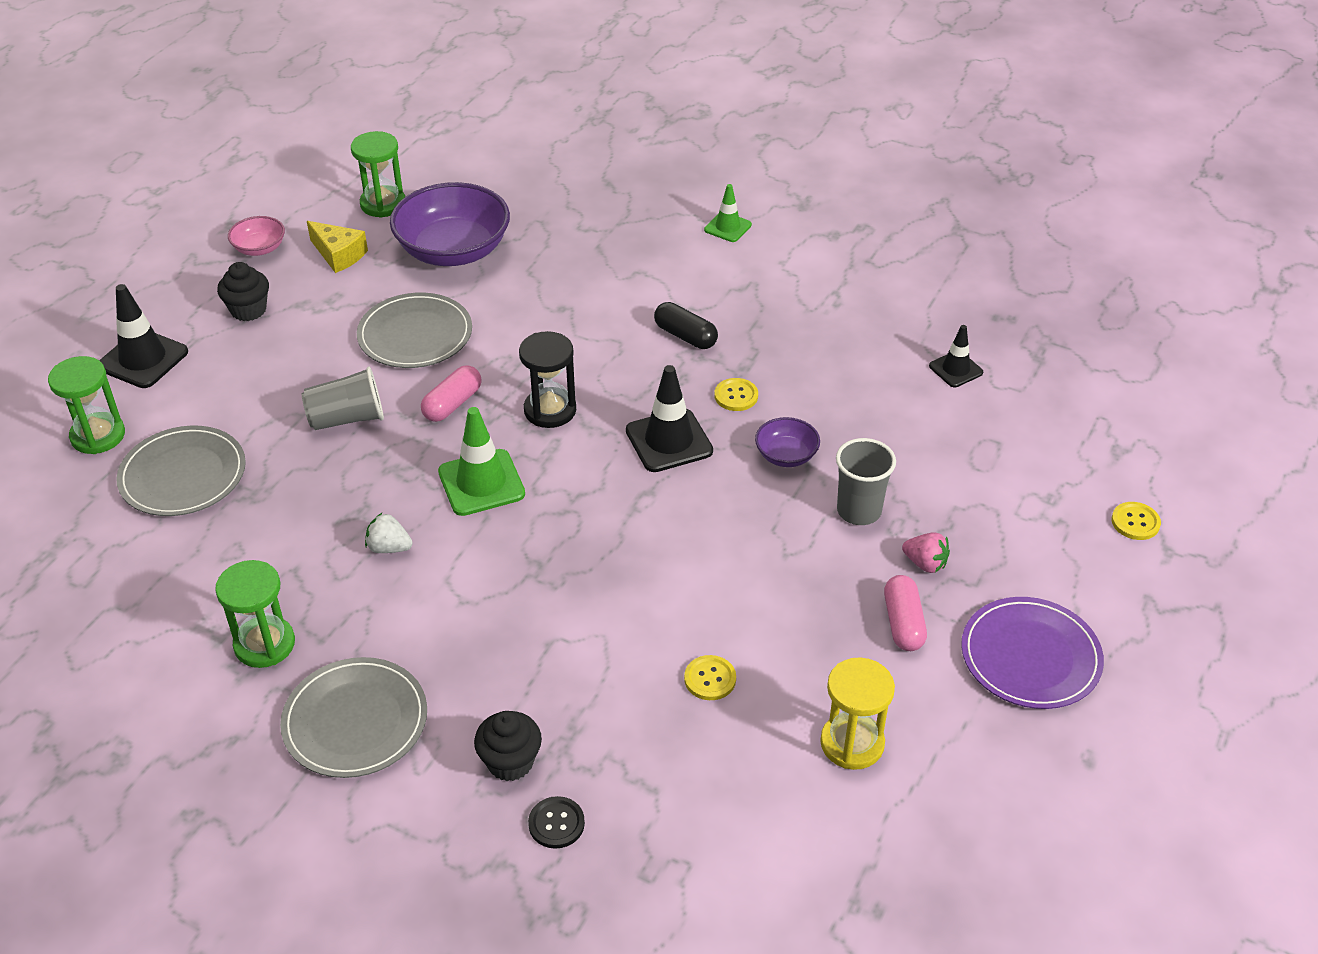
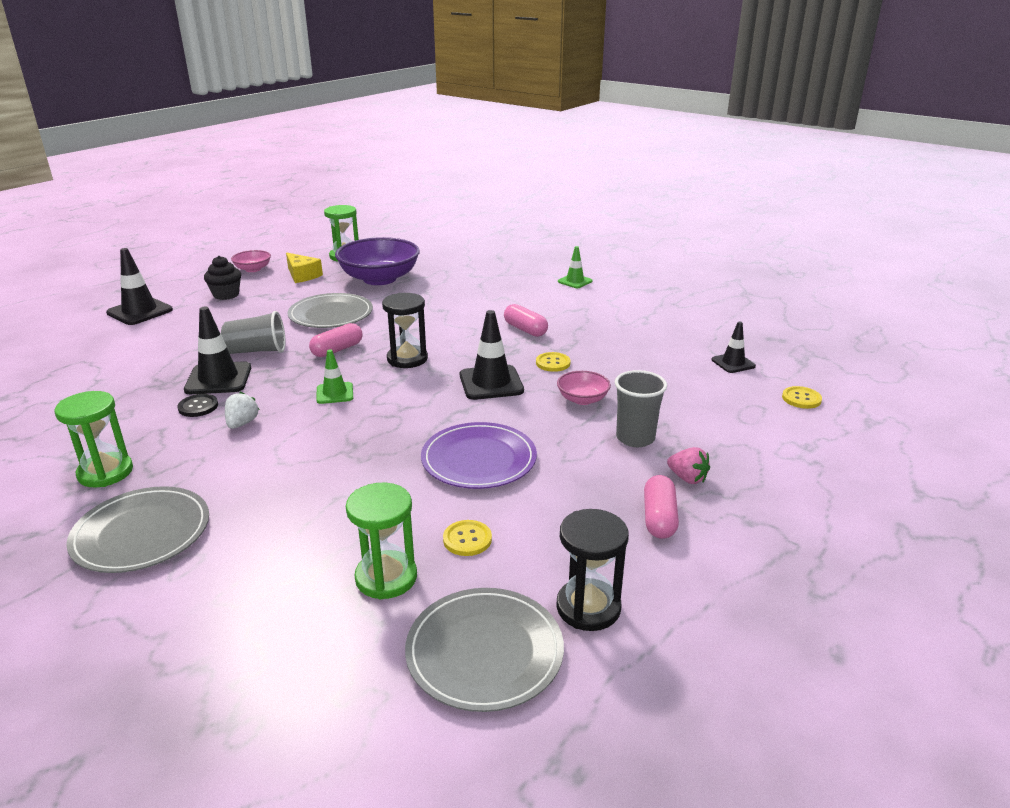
camera: 10 degrees right, 15 degrees down
(98, 436) = (79, 345): green hourglass -> green hourglass (386, 577)
(183, 475) = (120, 369): grey plate -> grey plate (484, 651)
(321, 476) = (218, 379): none -> black traffic cone
(389, 547) = (242, 423): white strawberry -> white strawberry turned 75 degrees clockwise
(481, 483) = (335, 393): green traffic cone -> green traffic cone, size x0.60
(510, 762) = (257, 581): black cupcake -> none
(556, 823) = (273, 638): black button -> black button (198, 407)
(685, 336) = (525, 329): black capsule -> pink capsule
(786, 455) = (582, 399): purple bowl -> pink bowl
(852, 743) = (588, 607): yellow hourglass -> black hourglass
(1030, 656) = (780, 557): purple plate -> purple plate (479, 459)
(1135, 522) = (887, 469): yellow button -> yellow button (801, 399)

